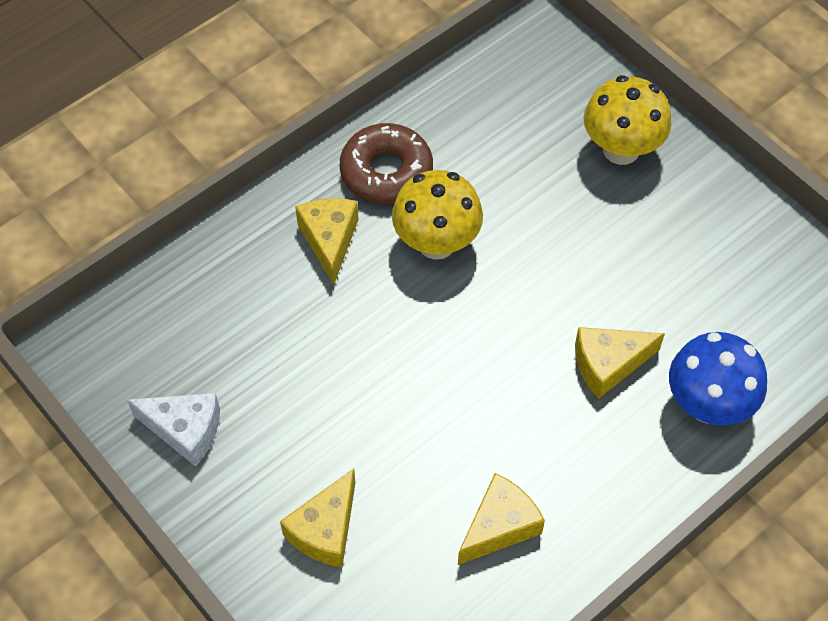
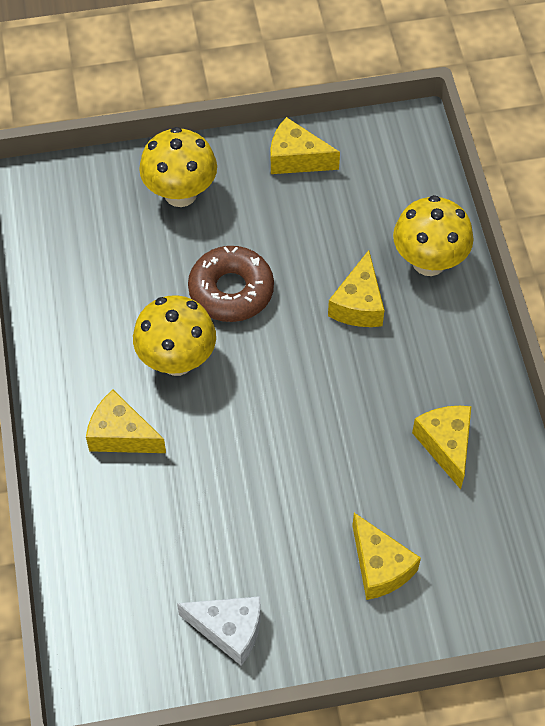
camera: 60 degrees left, 0 degrees up
(185, 431) = (229, 630): white cheese -> white cheese turned 60 degrees clockwise
(386, 172) = (85, 361): brown donut -> brown donut (231, 290)
(707, 404) = (429, 261): blue mushroom -> yellow mushroom
(739, 223) = (296, 158): none -> yellow cheese

